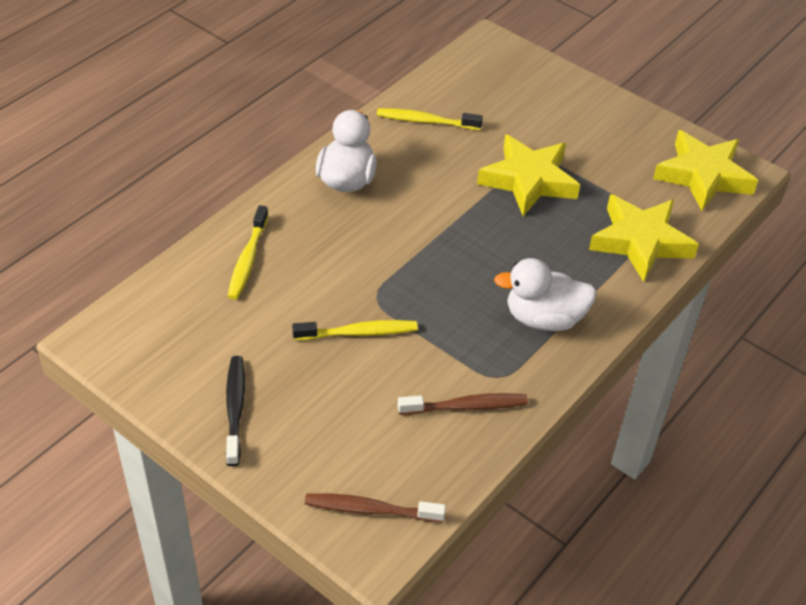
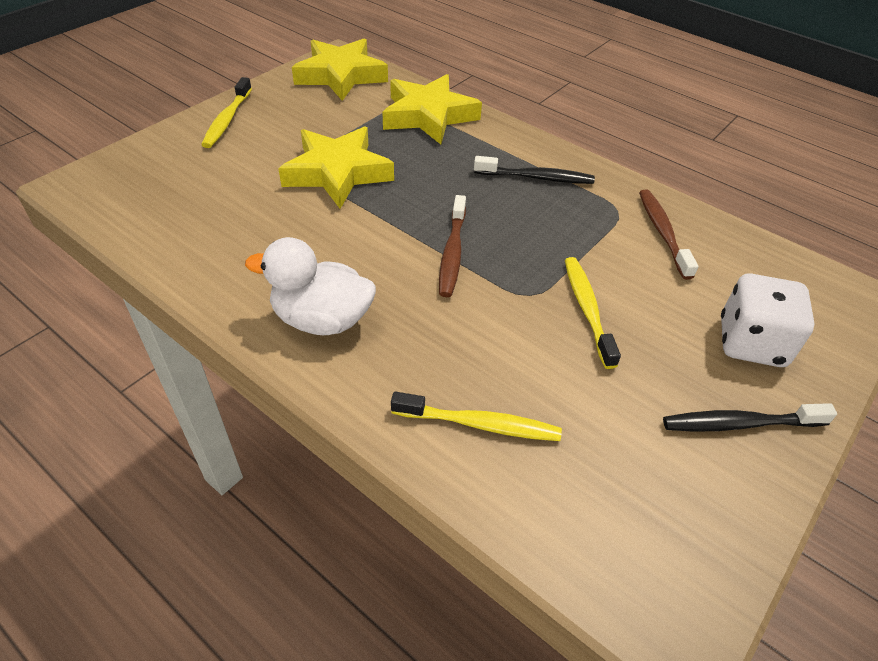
camera: 90 degrees left, 0 degrees up
(318, 440) = (751, 343): none -> white dice
(370, 509) = (816, 302): brown toothbrush -> brown toothbrush (452, 253)
(426, 121) = (217, 244): yellow toothbrush -> yellow toothbrush (227, 120)
(544, 318) = (536, 177): white duck -> black toothbrush

